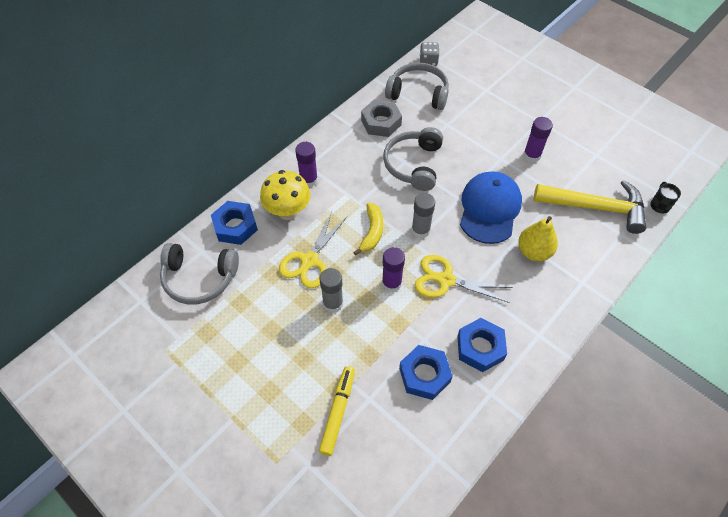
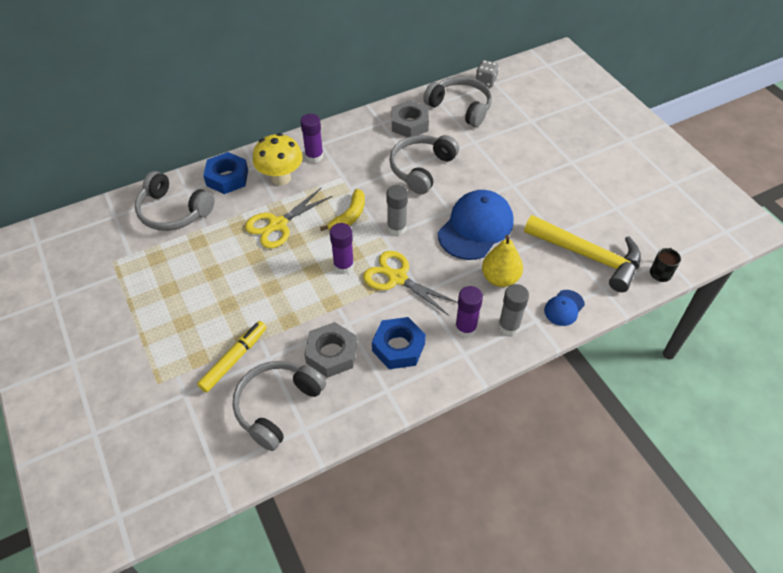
camera: 20 degrees right, 5 degrees down
(333, 303) = (279, 266): grey glue stick -> grey glue stick (509, 326)
(401, 444) = (277, 406): none -> grey headphones
(424, 375) = (331, 354): blue nut -> grey nut
(532, 155) = (546, 191): purple glue stick -> purple glue stick (465, 328)
(599, 263) = (564, 308): none -> blue cap

